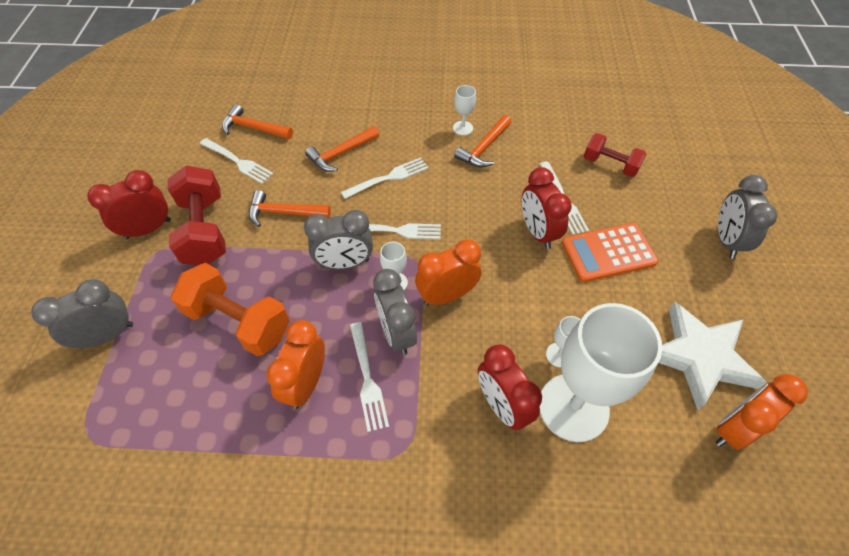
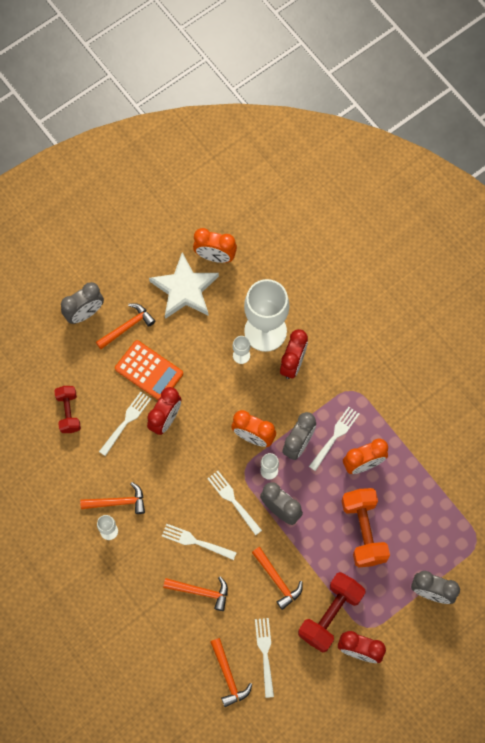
camera: 130 degrees left, 15 degrees up
(682, 267) = (127, 326): none -> orange hammer

